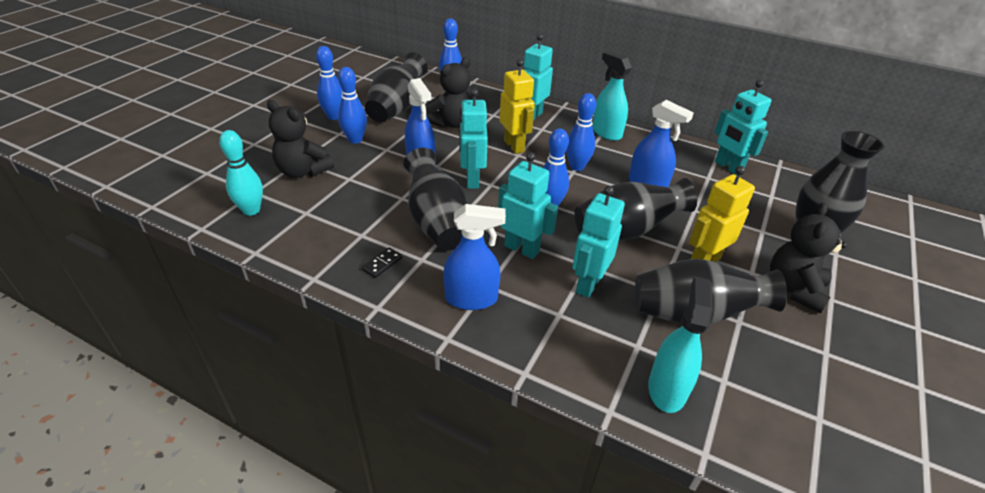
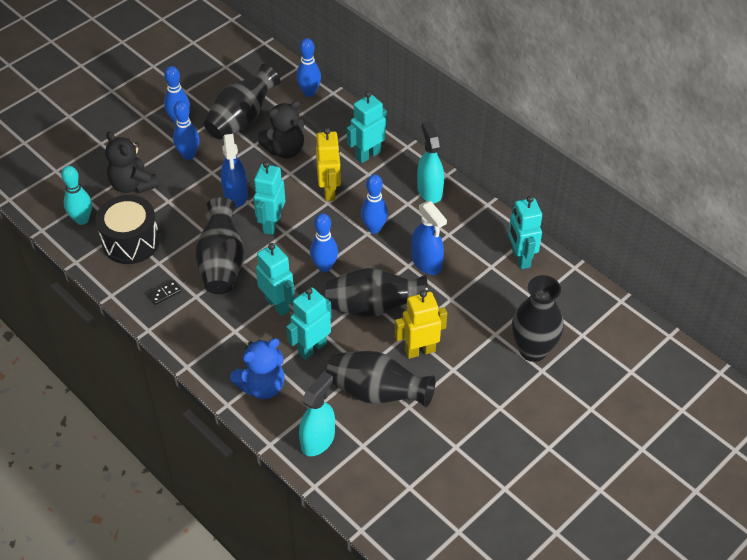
camera: 20 degrees right, 10 degrees up
(319, 221) = (131, 242): none -> black drum
(471, 299) = (217, 339): blue spray bottle -> none
(556, 339) = (262, 386): none -> blue teddy bear
(794, 289) = (475, 392): black teddy bear -> none

